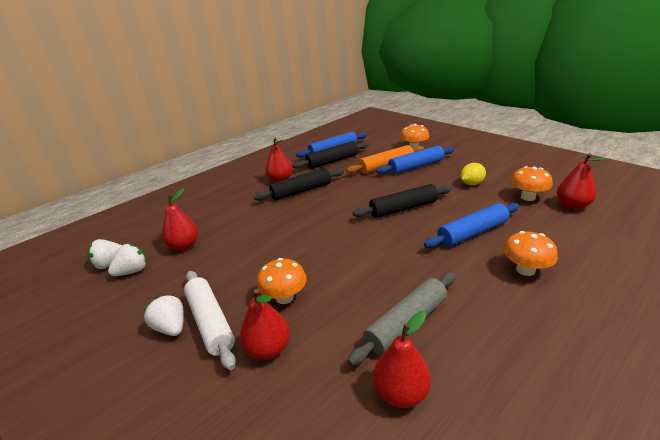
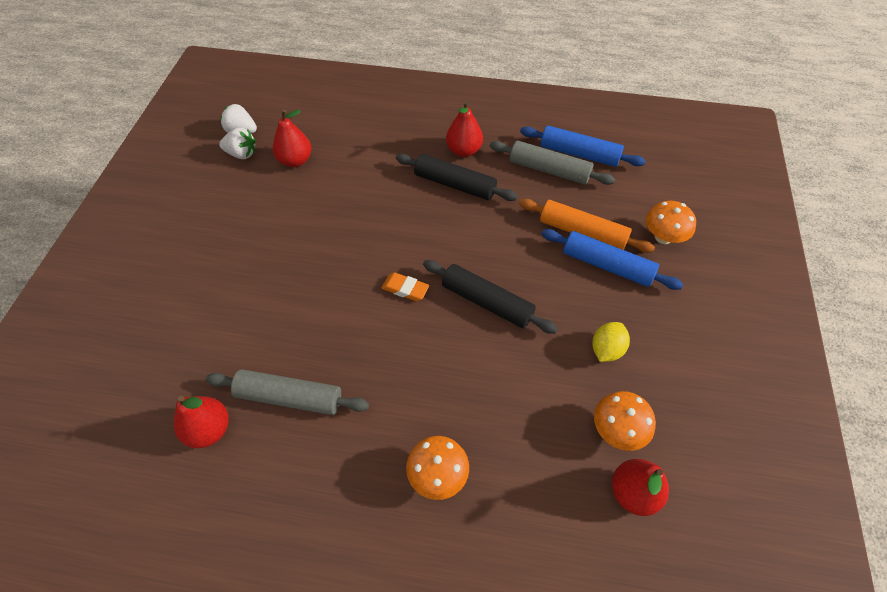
camera: 50 degrees right, 25 degrees up
(171, 327) = (196, 232): white strawberry -> none
(210, 322) = (214, 253): white rolling pin -> none
(268, 349) = (207, 312): red pear -> none
(284, 297) = (271, 284): orange mushroom -> none
(332, 161) = (549, 170): black rolling pin -> grey rolling pin
(361, 234) = (405, 289): none -> orange eraser
(471, 184) = (606, 349): yellow lemon -> yellow lemon turned 75 degrees counterclockwise
(472, 232) = (481, 395): blue rolling pin -> none

